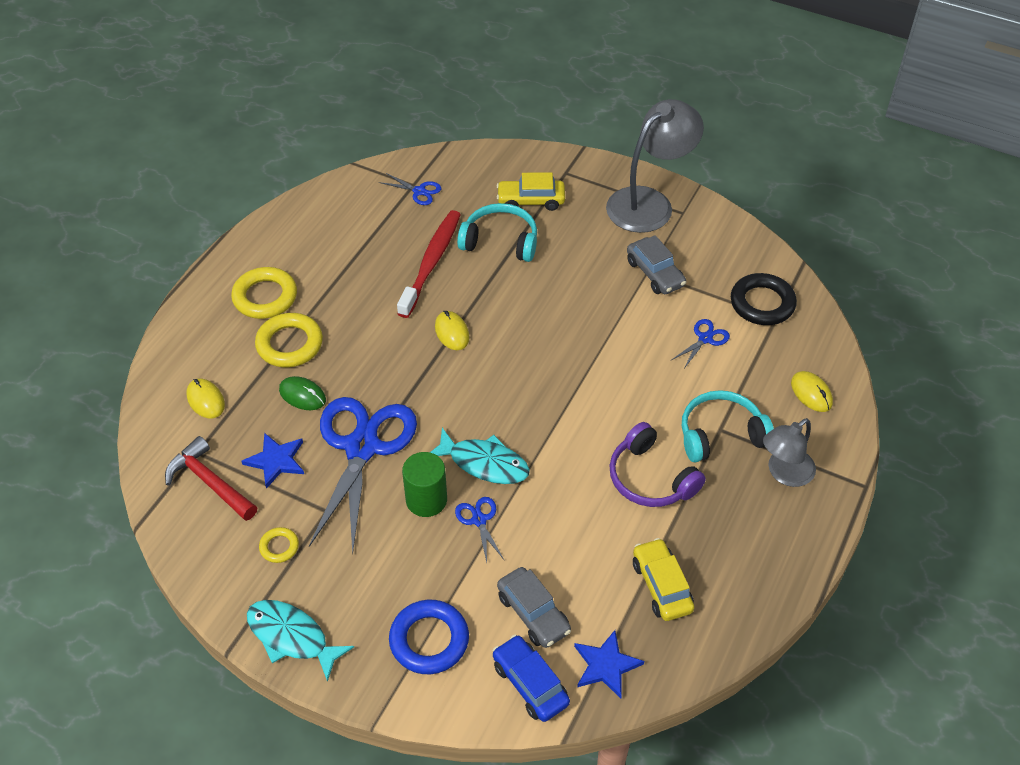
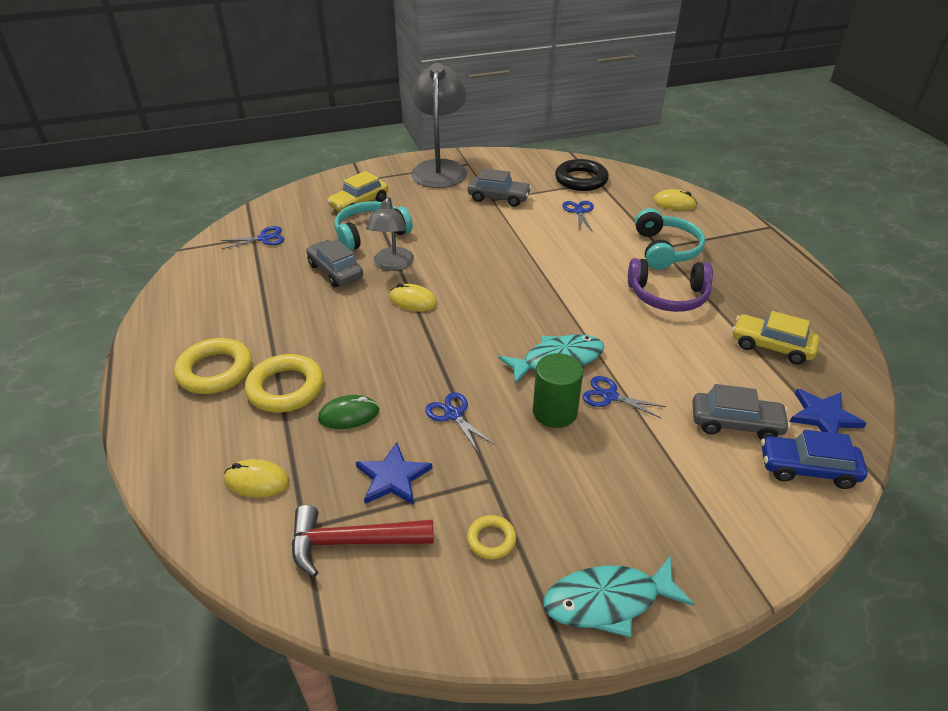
camera: 45 degrees left, 10 degrees down
(362, 447) = (453, 415): blue scissors -> blue scissors, size x0.41
(429, 640) = (705, 502): blue ring -> none
(431, 263) = (335, 271): red toothbrush -> grey car
(721, 434) = (665, 250): turquoise headphones -> turquoise headphones turned 150 degrees clockwise
(784, 473) = (727, 246): grey lamp -> grey lamp (392, 265)

